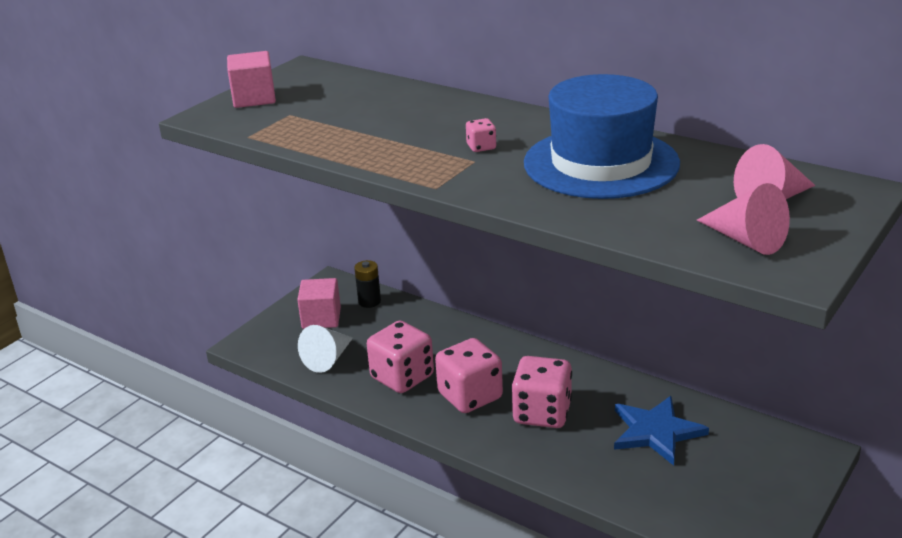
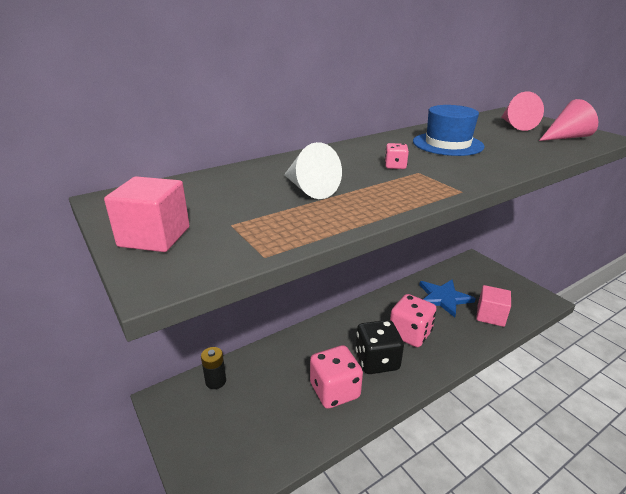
camera: 70 degrees left, 0 degrees up
(321, 318) = (213, 422): pink cube -> pink cube (490, 316)
(328, 359) = (280, 433): white cone -> white cone (309, 189)
(470, 396) = (377, 361): pink dice -> black dice
(601, 163) = (447, 144): blue hat -> blue hat, size x0.65

